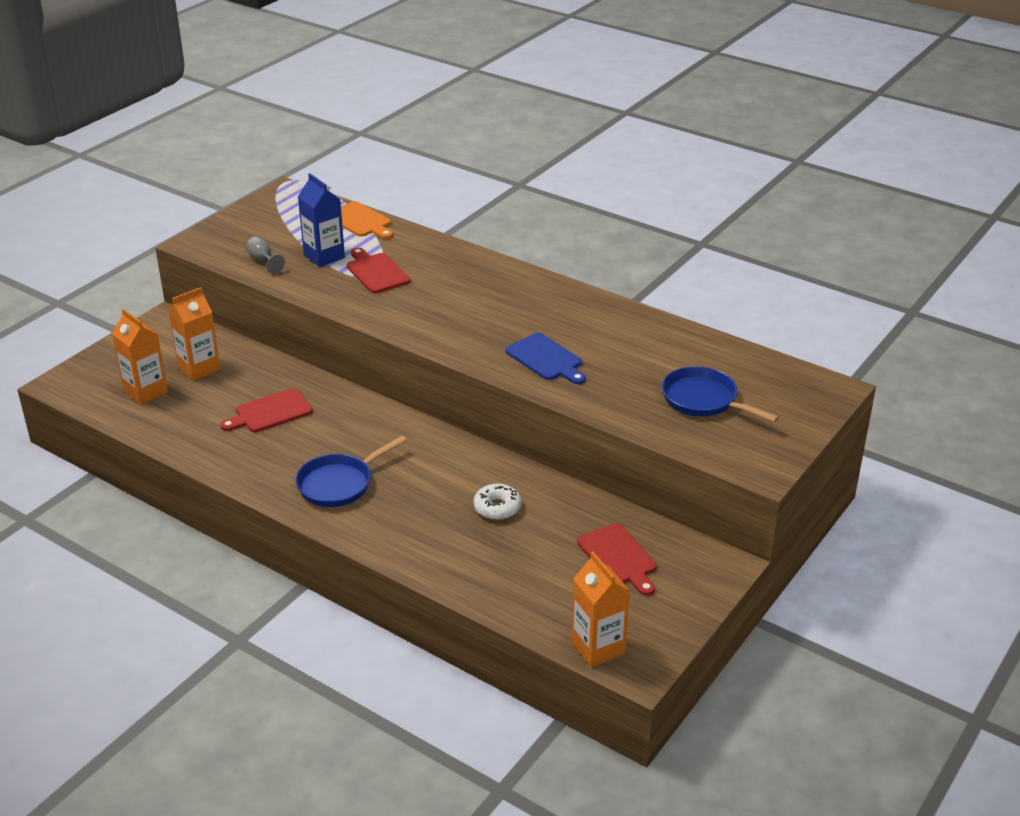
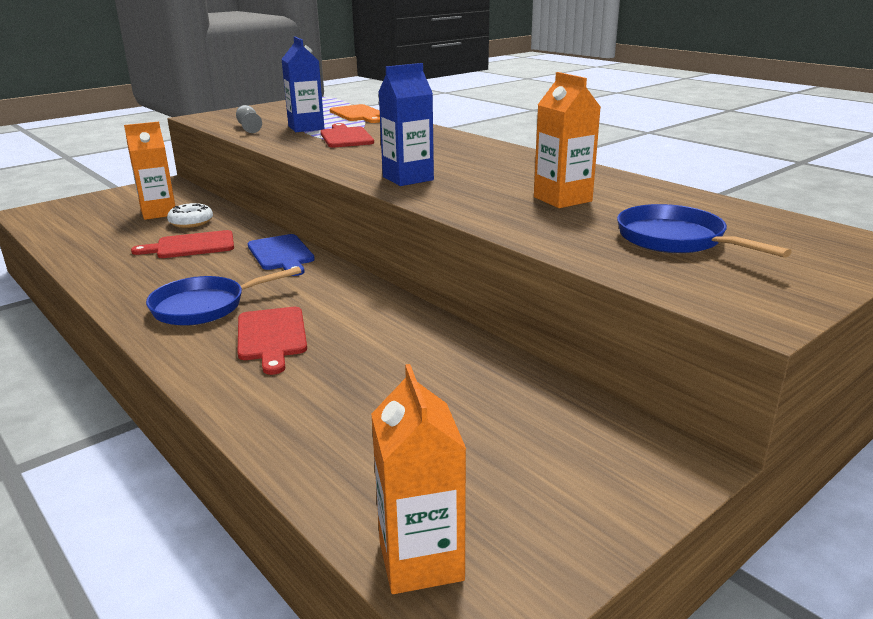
camera: 15 degrees right, 10 degrees down
(146, 392) = (94, 223): orange carton -> orange carton (562, 199)
(474, 340) = (408, 178): none -> blue carton
(497, 508) = (372, 350): white donut -> white donut (191, 222)
(546, 359) = (482, 195): blue cutting board -> blue cutting board (281, 254)
(618, 557) = (512, 429): red cutting board -> red cutting board (272, 336)

